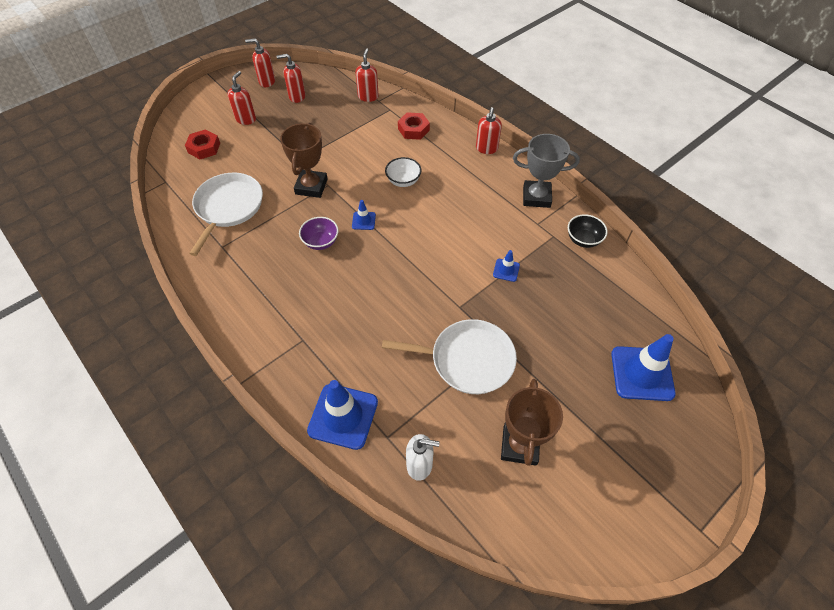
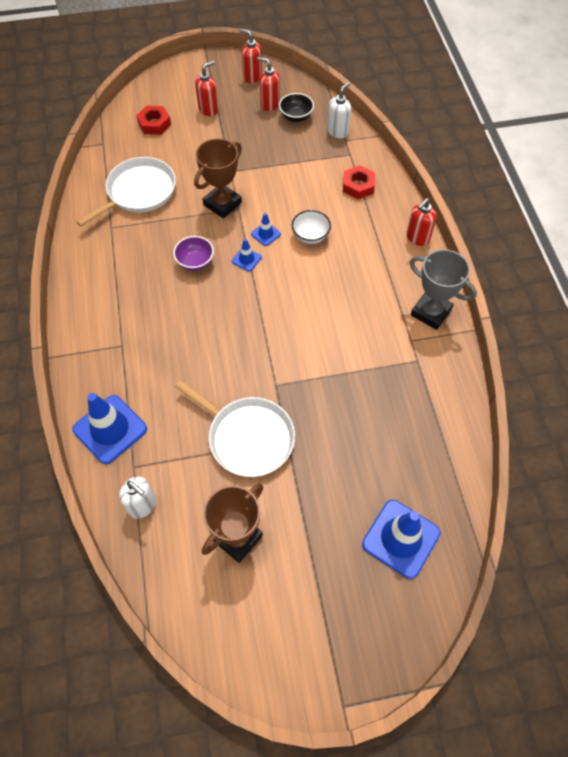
camera: 30 degrees right, 5 degrees up
(368, 97) = (338, 131): red soap dispenser -> white soap dispenser
(506, 270) = (344, 371): blue traffic cone -> blue traffic cone (266, 234)
(583, 240) = (445, 379): black bowl -> black bowl (296, 117)

